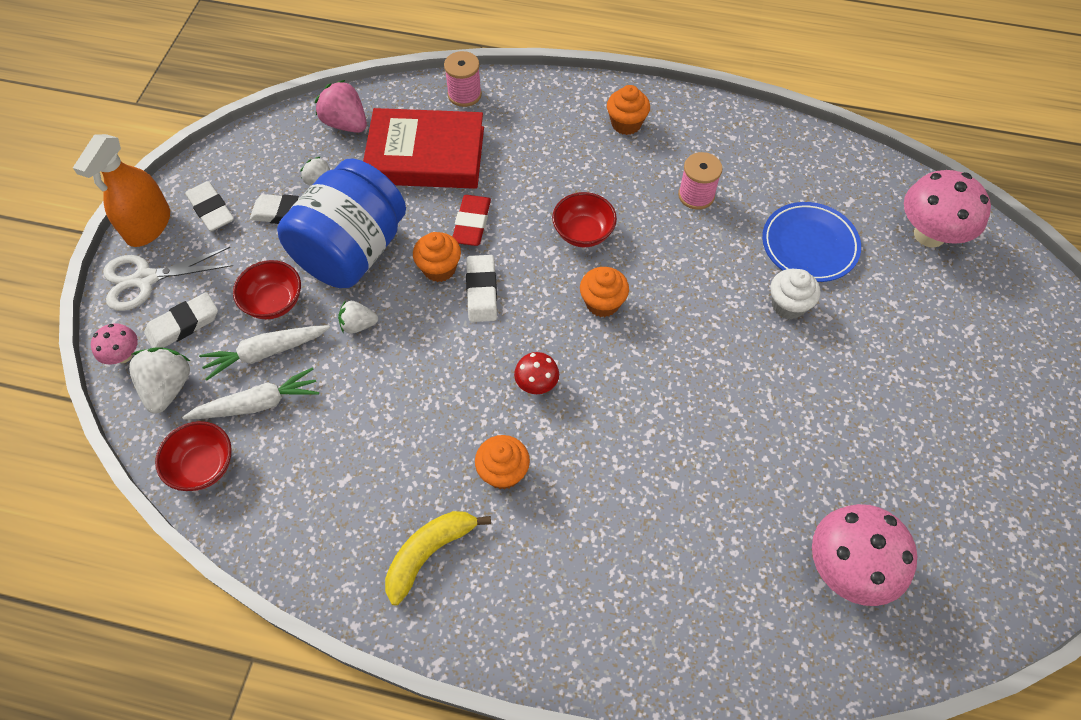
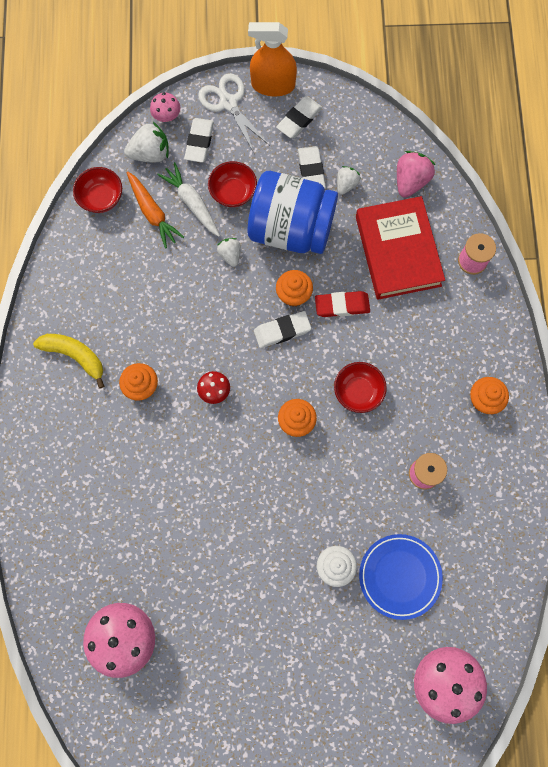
camera: 75 degrees right, 15 degrees up
(183, 325) = (199, 142): white eraser -> white eraser turned 60 degrees clockwise
(257, 404) = (152, 213): white carrot -> orange carrot

